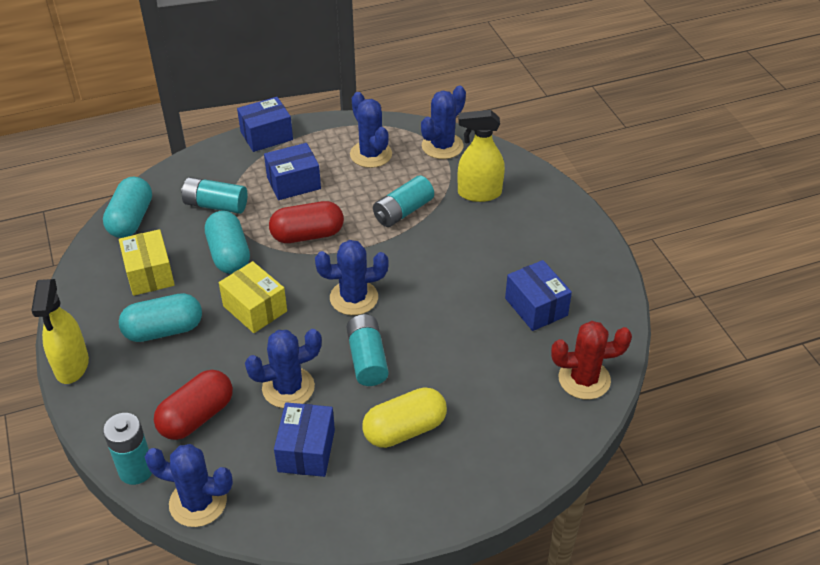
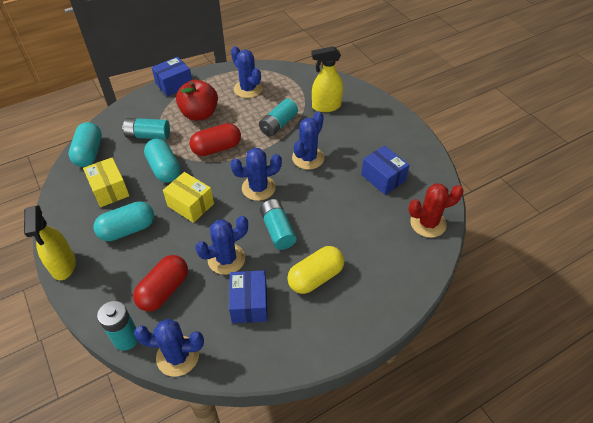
camera: 10 degrees left, 5 degrees up
(293, 183) = (199, 114): blue box -> red apple
(442, 146) = (294, 78): blue cactus -> blue cactus (308, 158)

